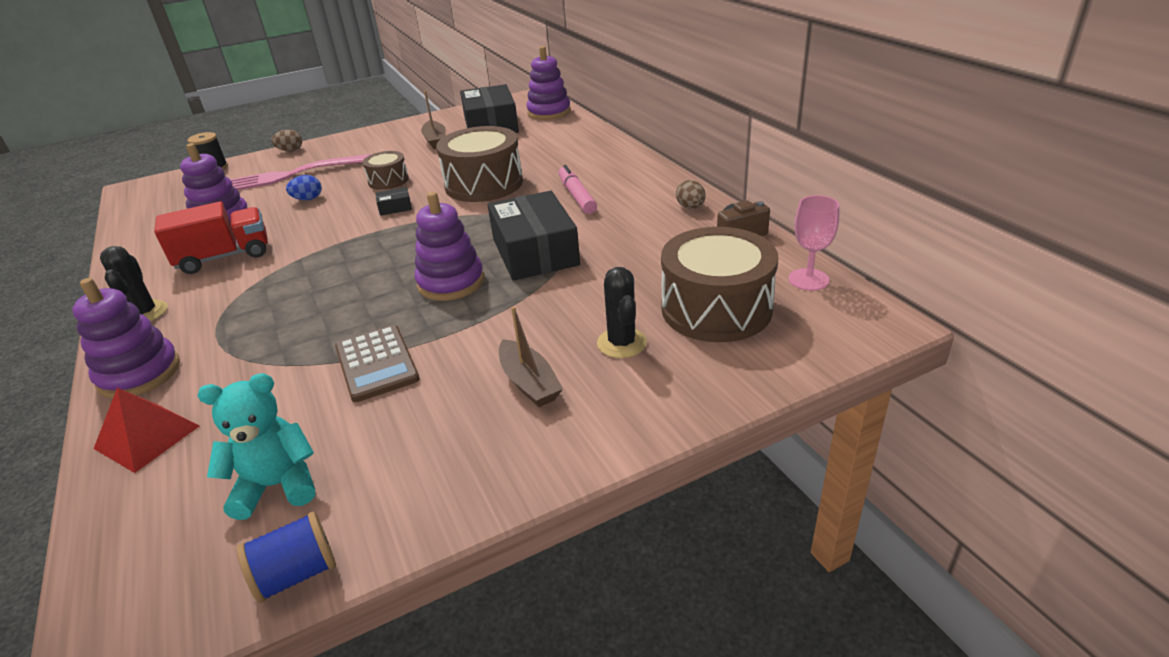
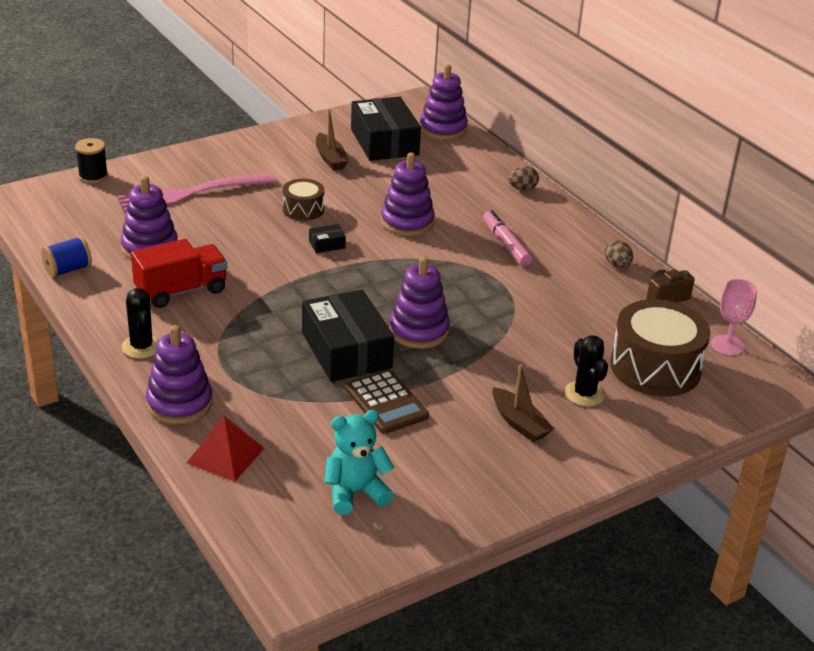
camera: 10 degrees left, 0 degrees up
(290, 151) = (169, 158): brown egg -> brown egg (522, 189)
(297, 574) = (402, 547): blue spool -> blue spool (68, 270)
(308, 199) = (228, 227): blue egg -> none
(484, 184) = (407, 222): brown drum -> purple stacking toy
(535, 252) = (485, 304): black box -> black box (346, 350)

